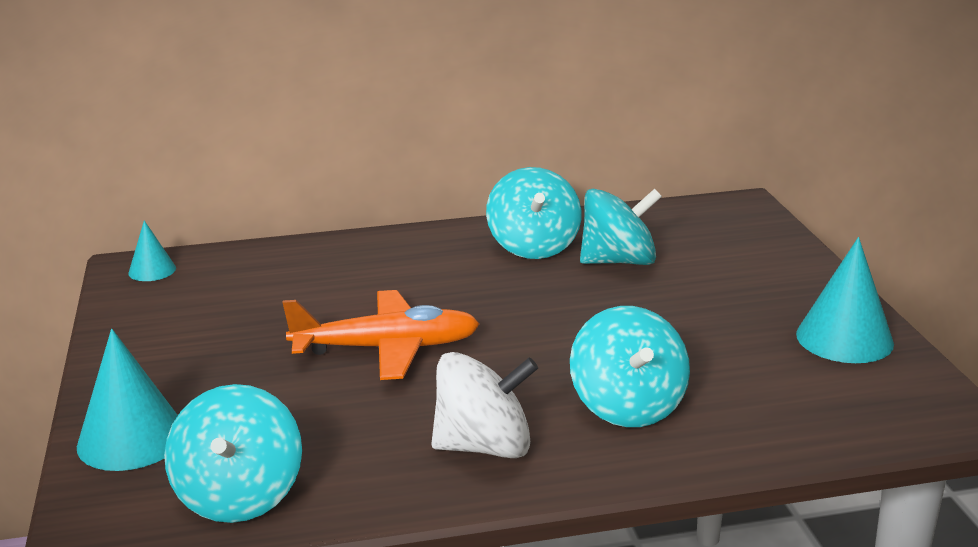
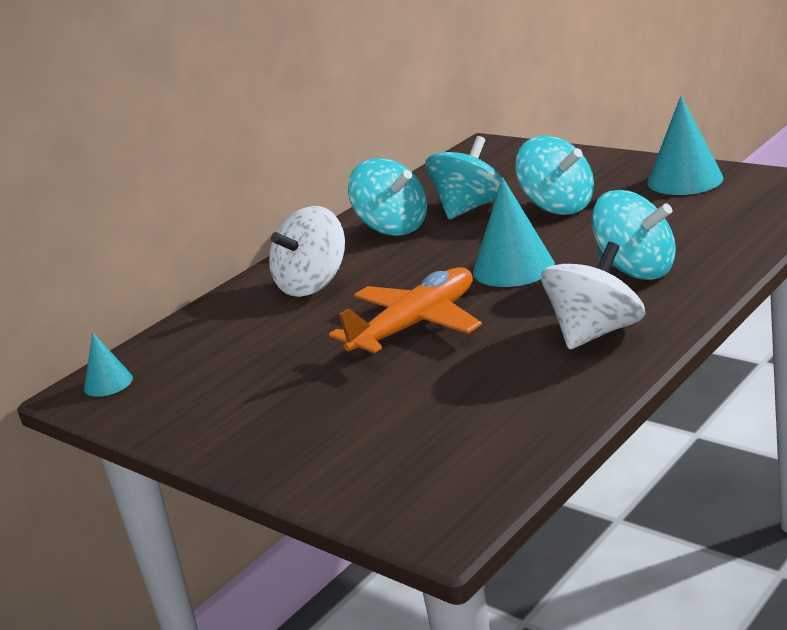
camera: 35 degrees left, 0 degrees up
(132, 438) = (341, 467): turquoise cone -> turquoise cone (513, 268)
(239, 496) = (495, 444): turquoise spinning top -> turquoise spinning top (557, 207)
(395, 265) = (313, 284): none -> white spinning top

